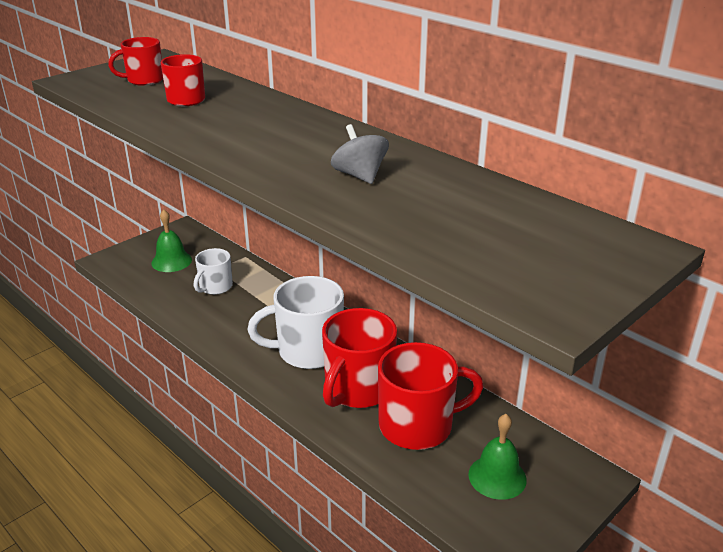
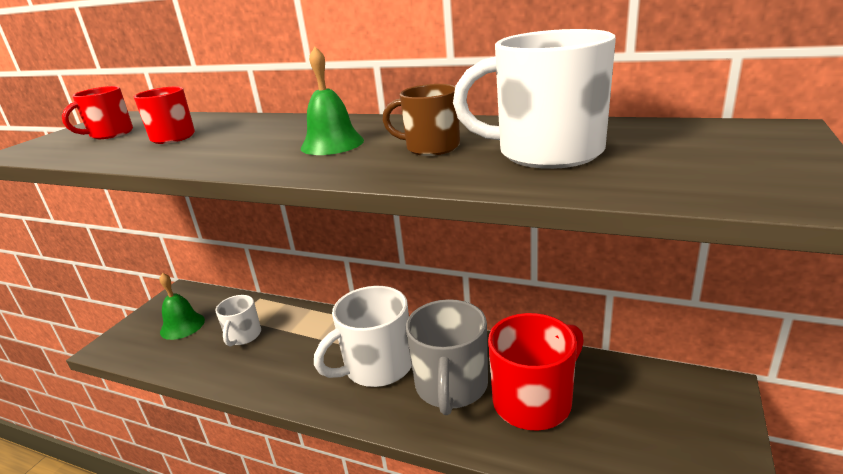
camera: 20 degrees left, 5 degrees down
(358, 389) = (451, 386): red mug -> grey mug
(360, 176) = (431, 147): grey spinning top -> brown mug
(436, 210) = (547, 152): none -> white mug
(497, 477) = (644, 423): green bell -> green bell (332, 144)

